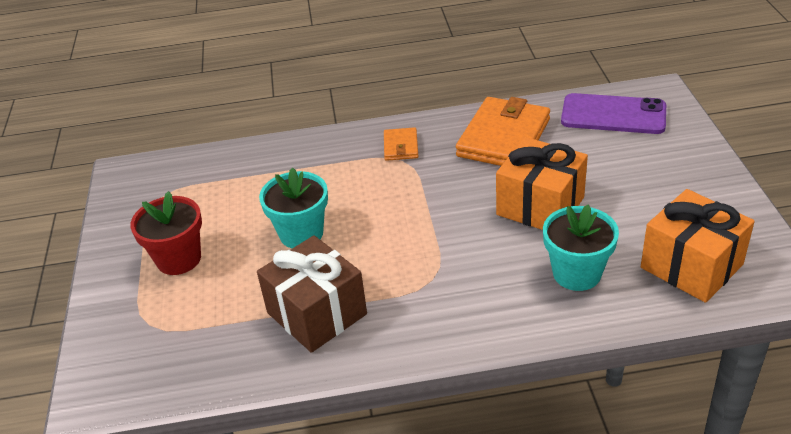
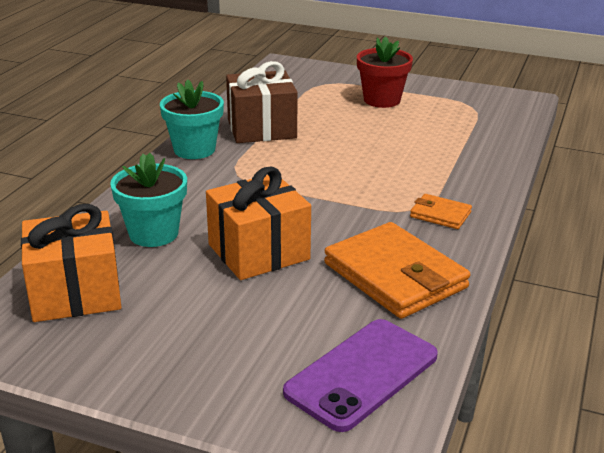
camera: 115 degrees right, 10 degrees down
(301, 234) = (358, 142): turquoise flower pot -> turquoise flower pot (194, 150)

